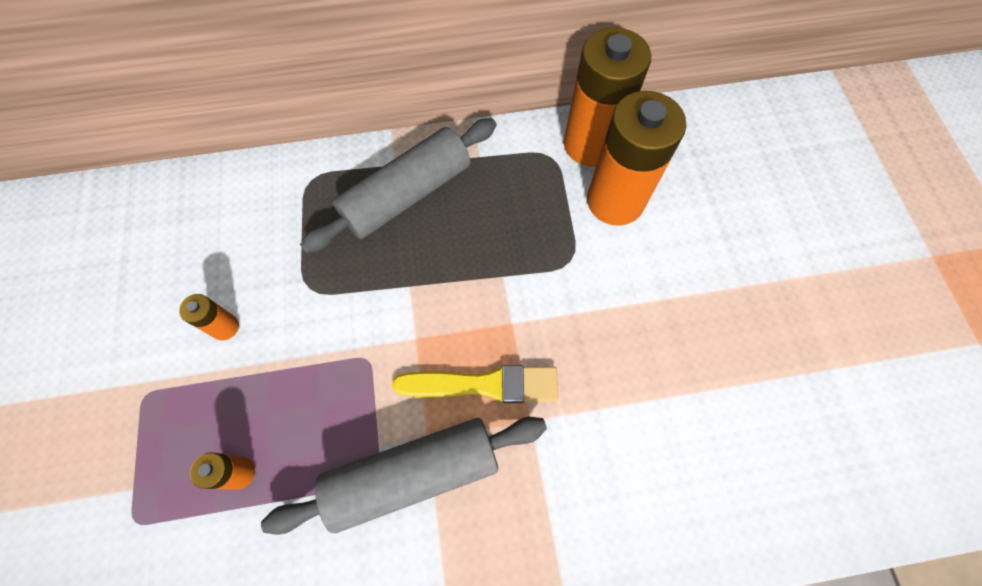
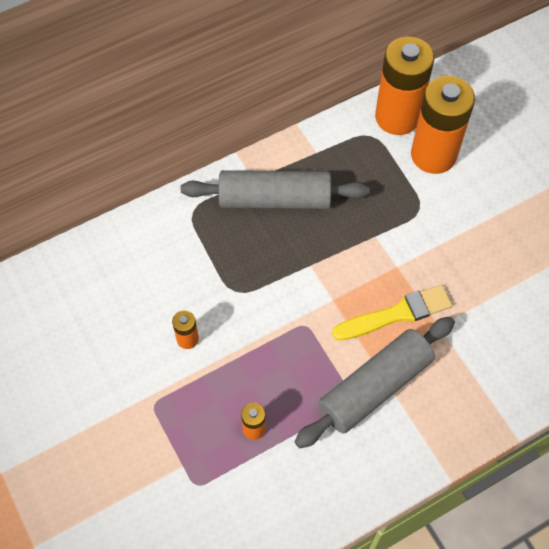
camera: 20 degrees left, 5 degrees down
(407, 195) = (275, 199): grey rolling pin -> grey rolling pin turned 60 degrees clockwise

